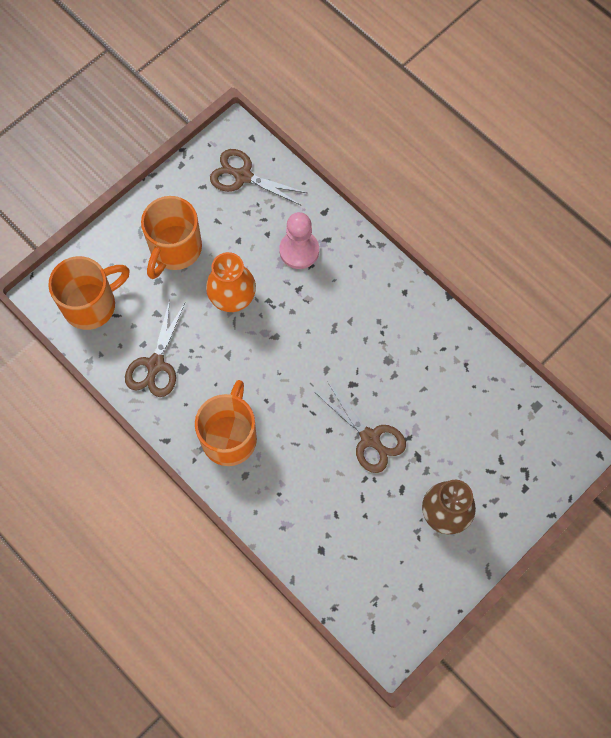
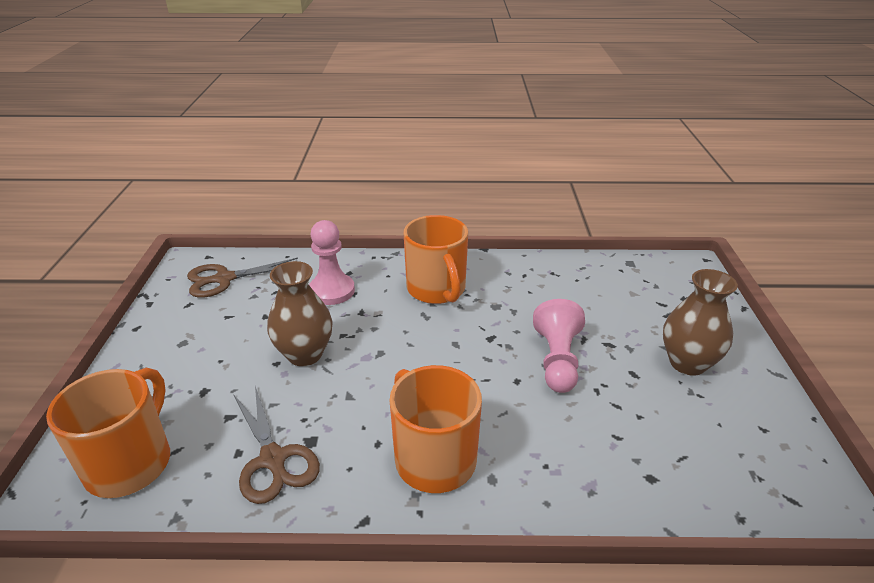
camera: 45 degrees left, 35 degrees down
(175, 249) = (200, 358): orange mug -> orange mug (437, 290)
(232, 298) = (305, 354): orange vase -> brown vase
(370, 438) = (557, 360): brown scissors -> pink pawn

